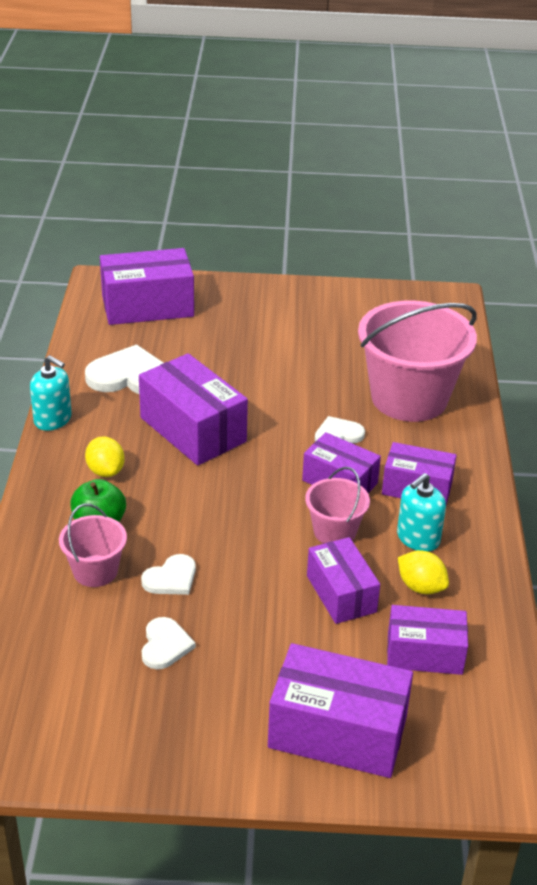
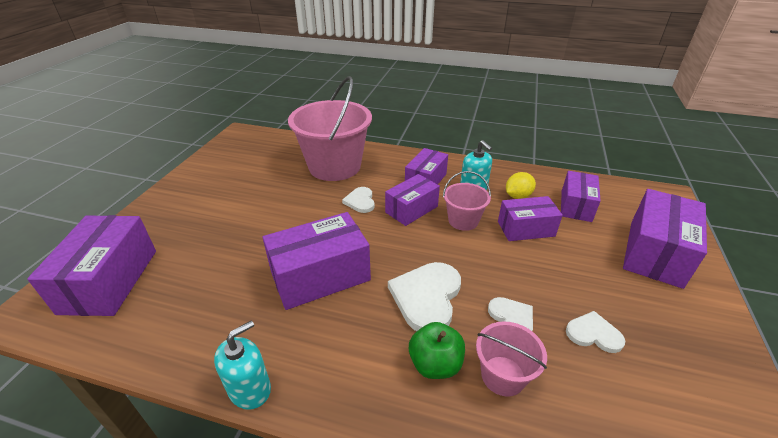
camera: 75 degrees left, 0 degrees up
(105, 471) = (356, 349): yellow lemon -> none
(130, 376) = (215, 310): white heart -> white heart (427, 297)

